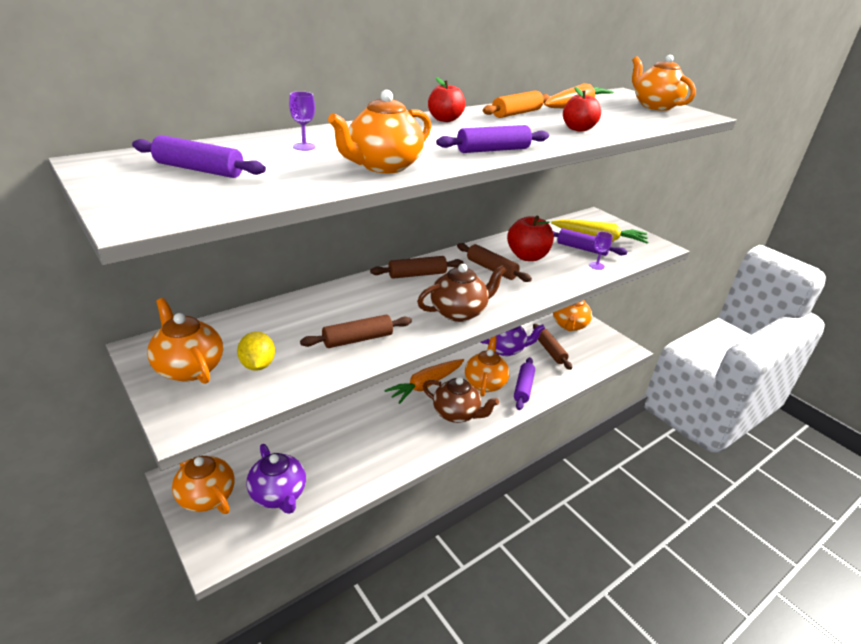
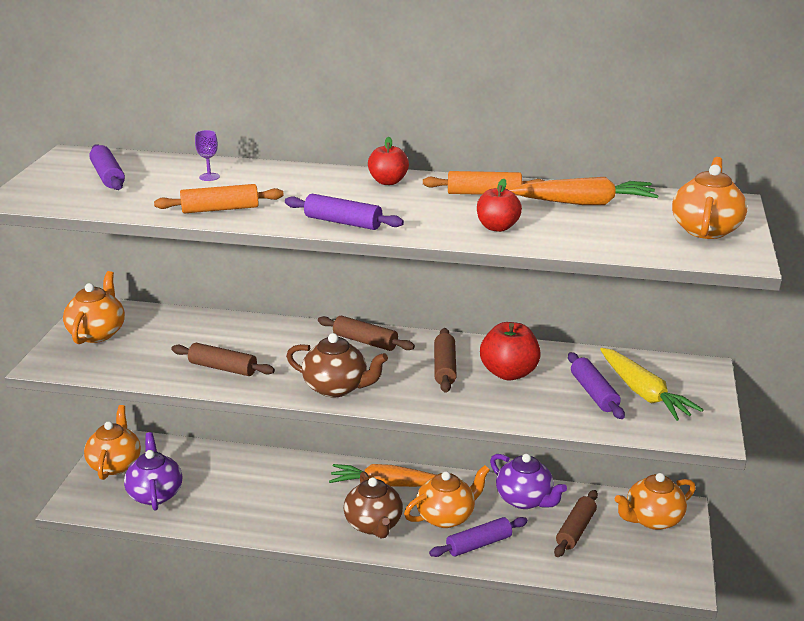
camera: 50 degrees right, 5 degrees down
(258, 365) = (134, 352): yellow lemon -> none
(278, 495) = (155, 494): purple teapot -> purple teapot turned 150 degrees clockwise
(383, 166) = (220, 209): orange teapot -> orange rolling pin
(596, 266) = (569, 416): purple goblet -> none

